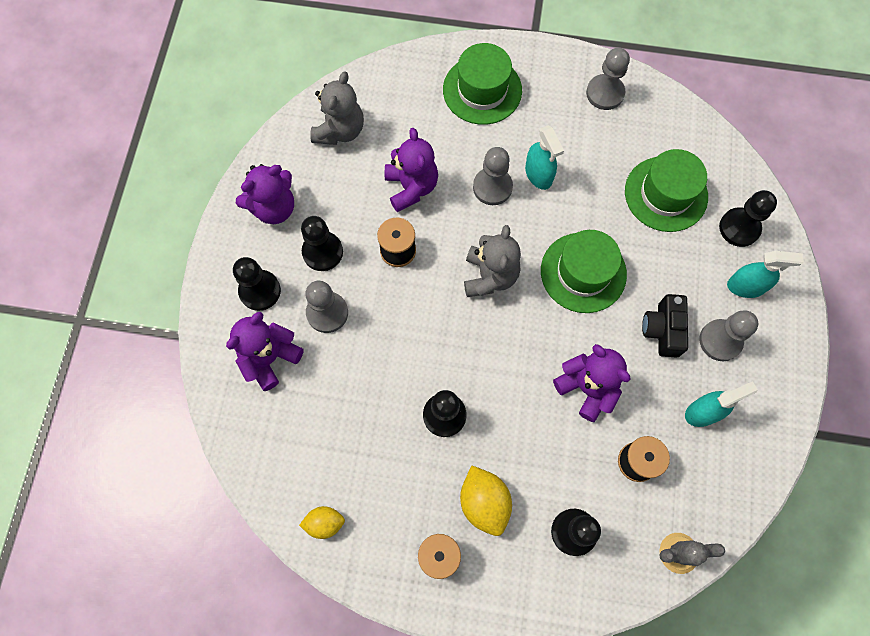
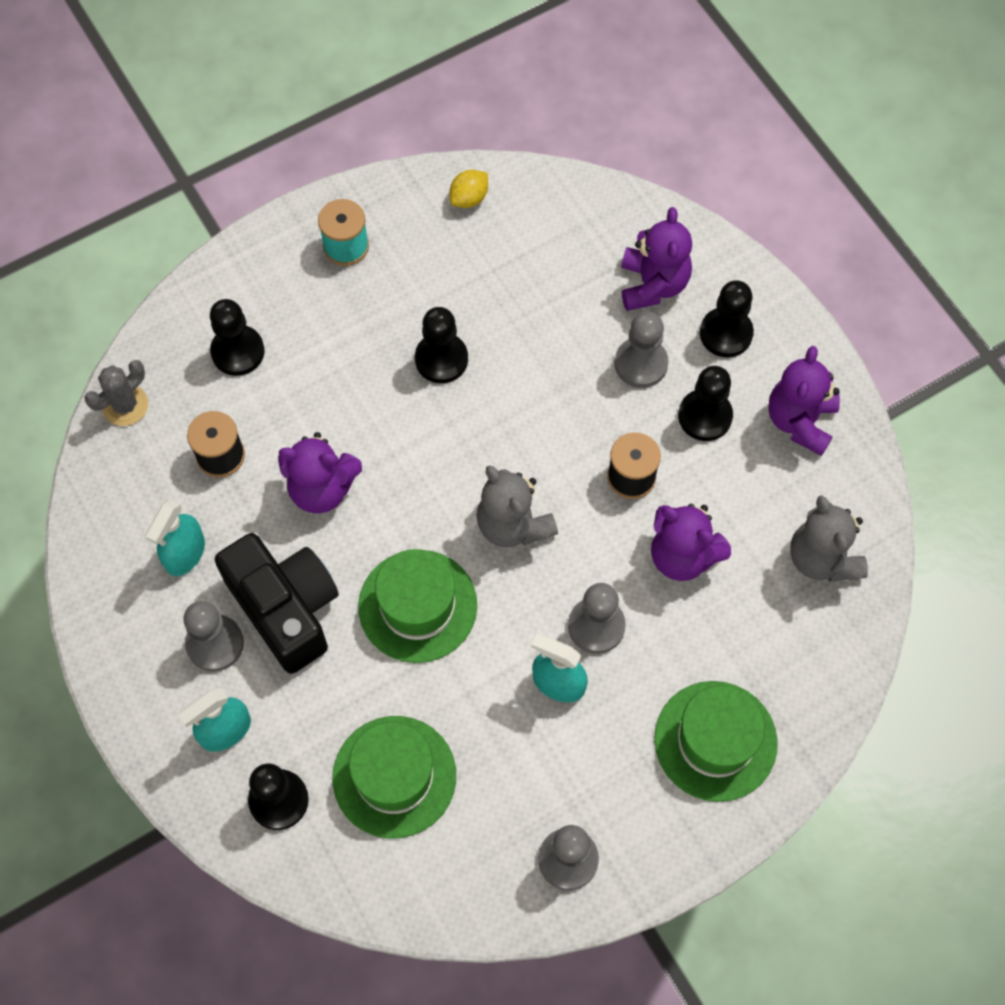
camera: 140 degrees right, 5 degrees down
(484, 502) = (340, 315): yellow lemon -> none
(663, 330) = (285, 608): black camera -> black camera, size x1.67

